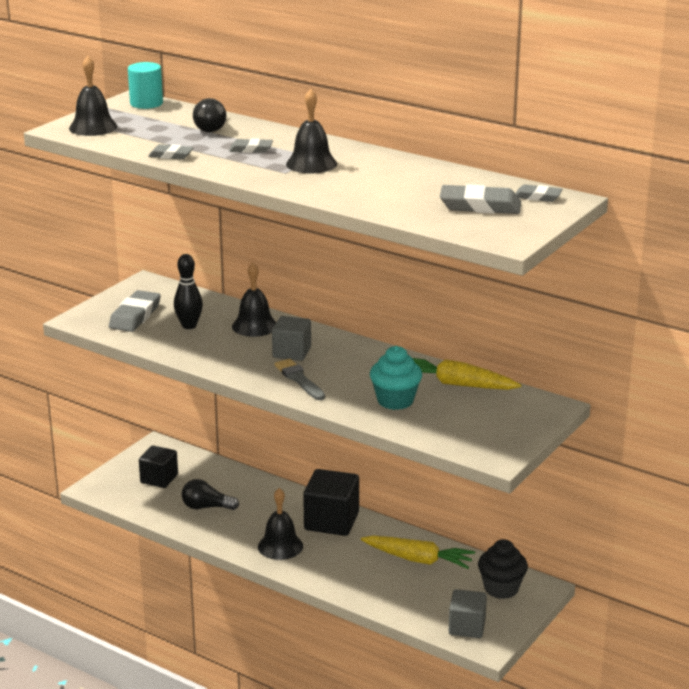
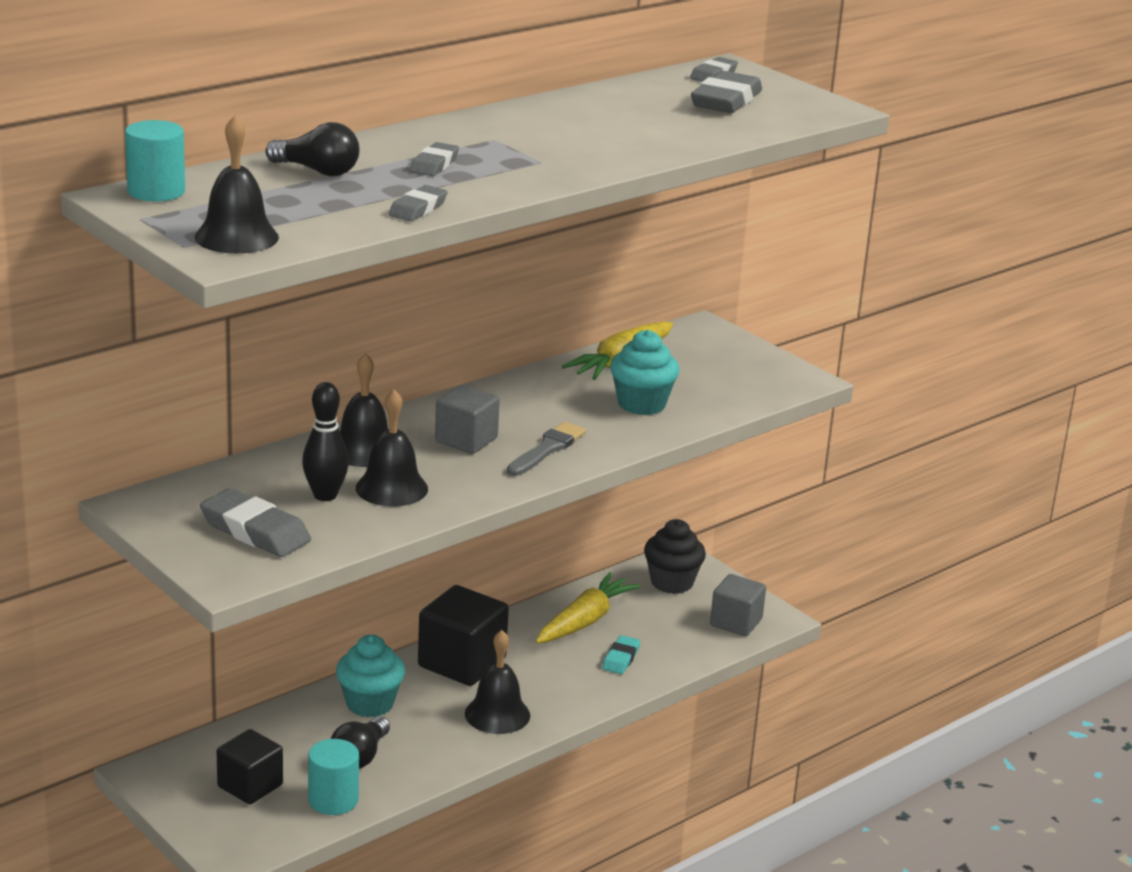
camera: 75 degrees left, 0 degrees up
(158, 508) = (333, 800): none -> turquoise cylinder
(264, 498) = (370, 704): none -> turquoise cupcake
(299, 379) = (547, 449): grey brush -> grey brush turned 135 degrees clockwise
(311, 164) = (521, 145): black bell -> black bell (391, 488)
(380, 583) = (621, 658): none -> turquoise eraser

